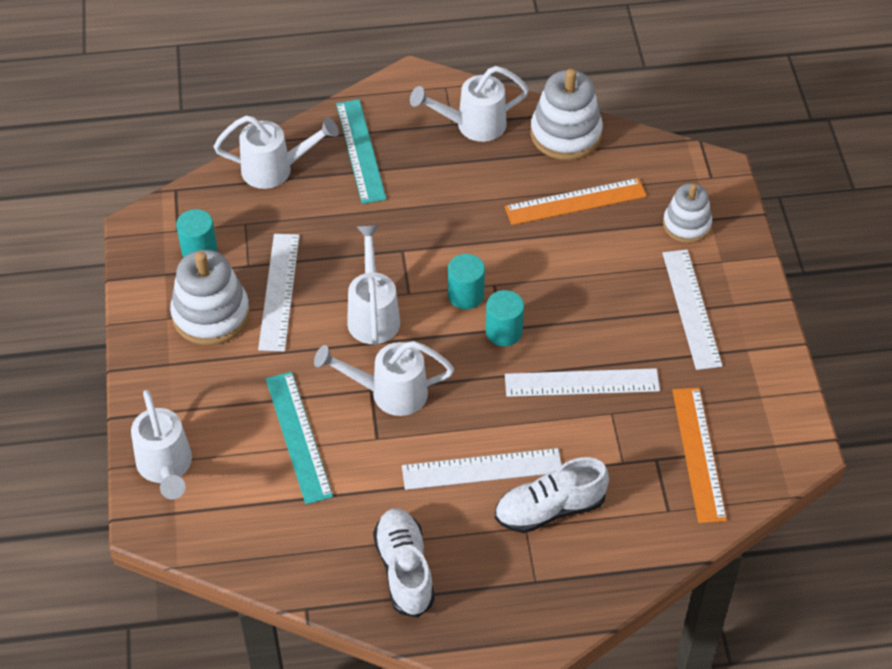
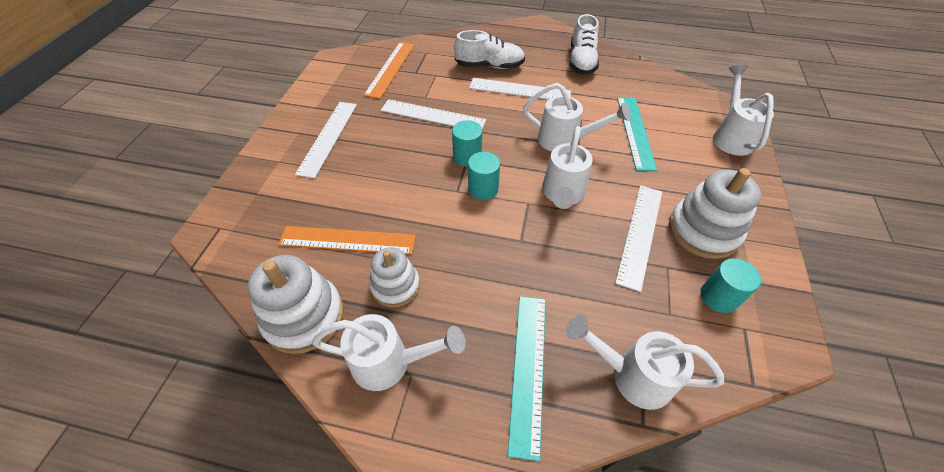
camera: 160 degrees left, 0 degrees up
(686, 225) = (277, 194): white stacking toy -> white stacking toy (395, 286)

